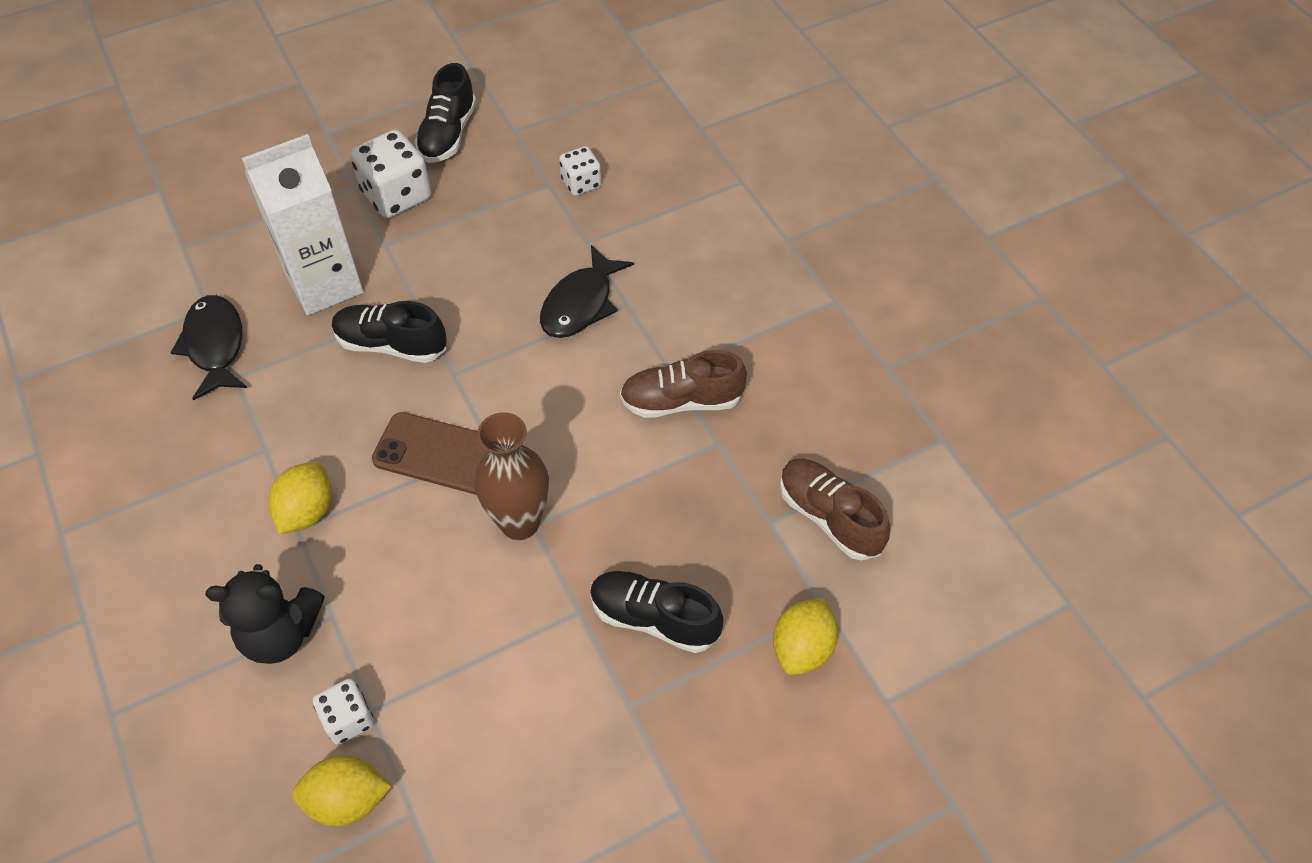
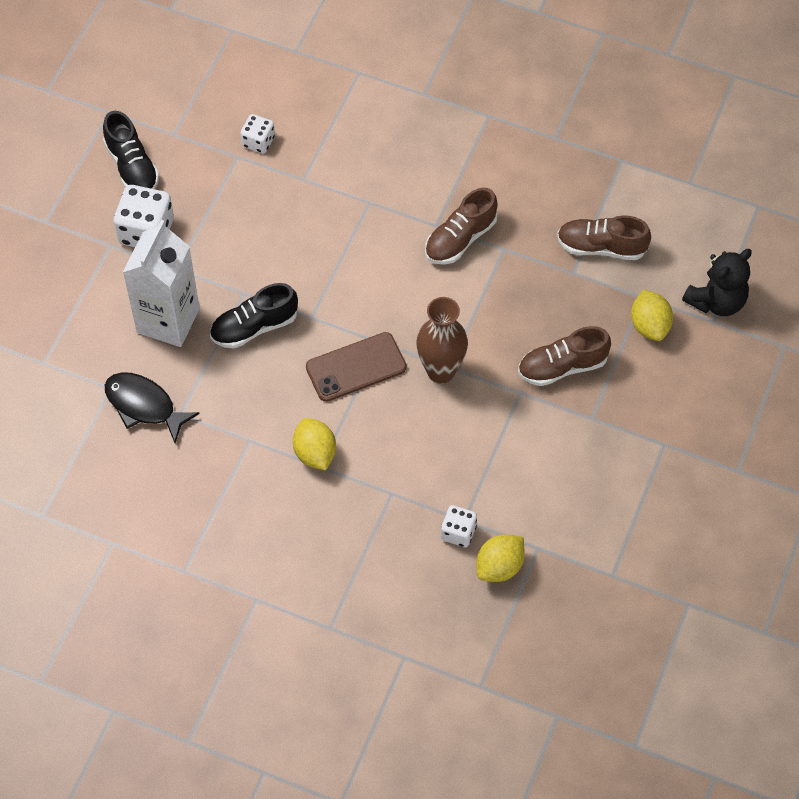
camera: 40 degrees left, 5 degrees up
(280, 634) = (375, 522): black teddy bear -> black teddy bear (716, 301)
(580, 303) = (341, 221): black fish -> none
(654, 618) = (562, 367): black shoe -> brown shoe

